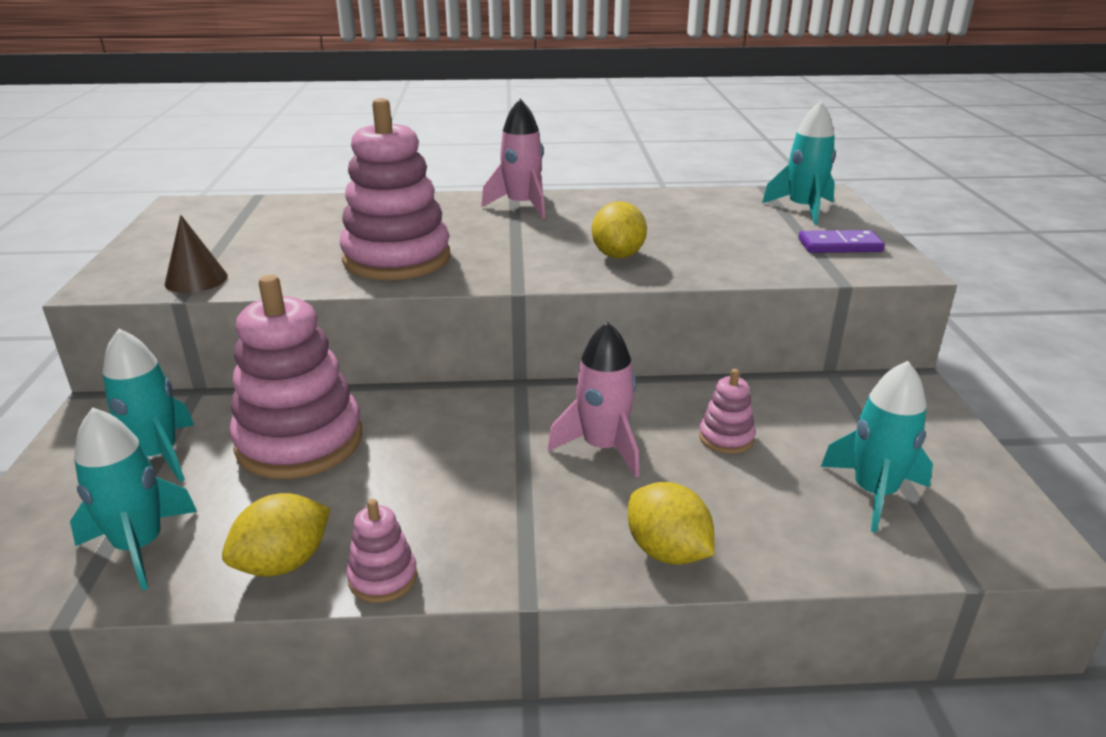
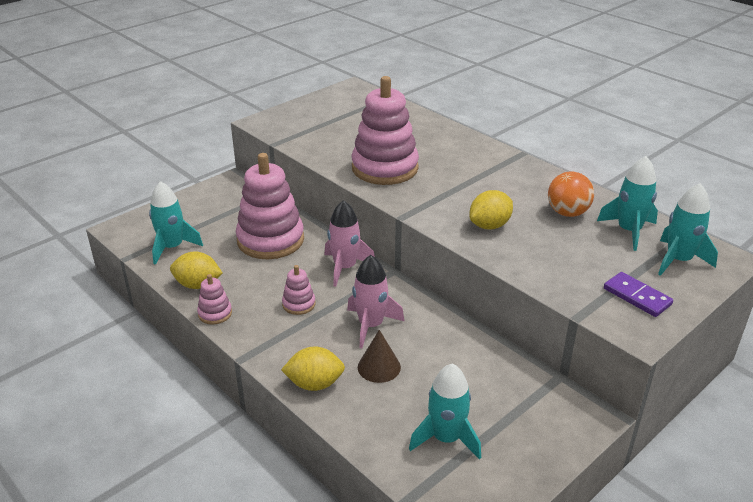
camera: 50 degrees right, 5 degrees up
(157, 456) = (222, 214): turquoise rocket -> turquoise rocket (628, 231)
(196, 280) = (293, 137): brown cone -> brown cone (379, 367)
(522, 206) = (506, 166): pink rocket -> pink rocket (345, 268)
(656, 216) = (567, 213): none -> orange ball
(667, 551) = (314, 384): yellow lemon -> yellow lemon turned 75 degrees clockwise
(726, 438) = (432, 362): pink stacking toy -> pink stacking toy (299, 304)

